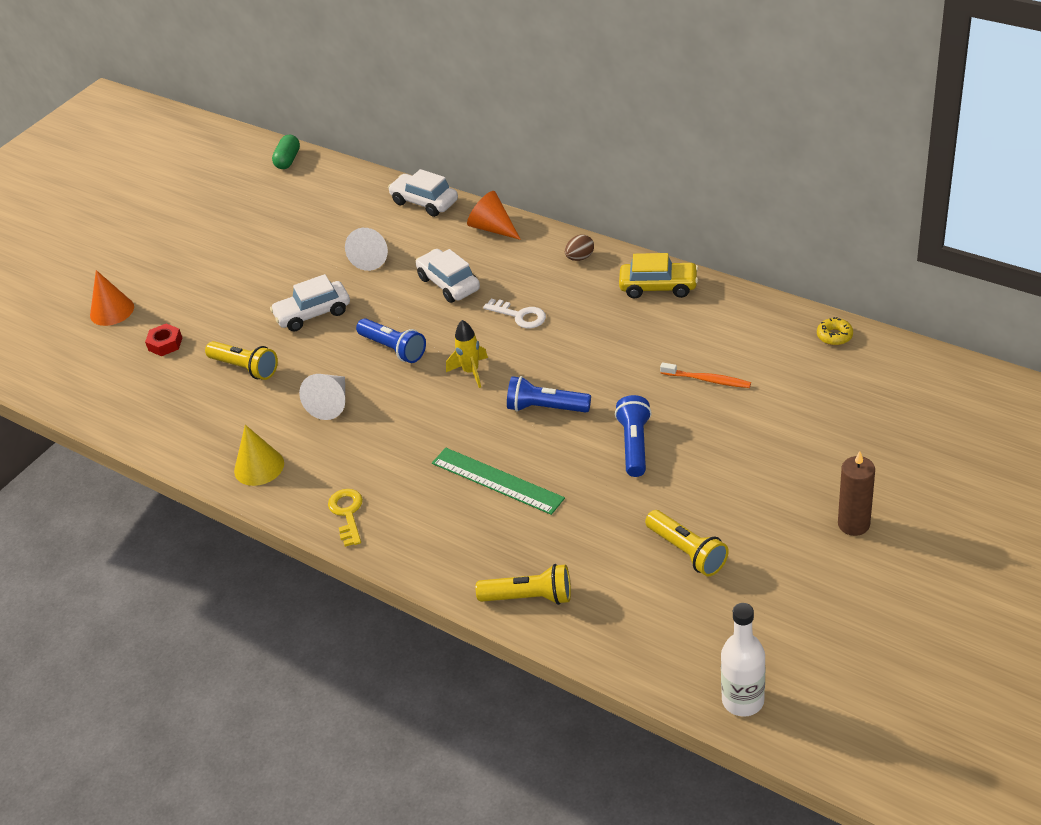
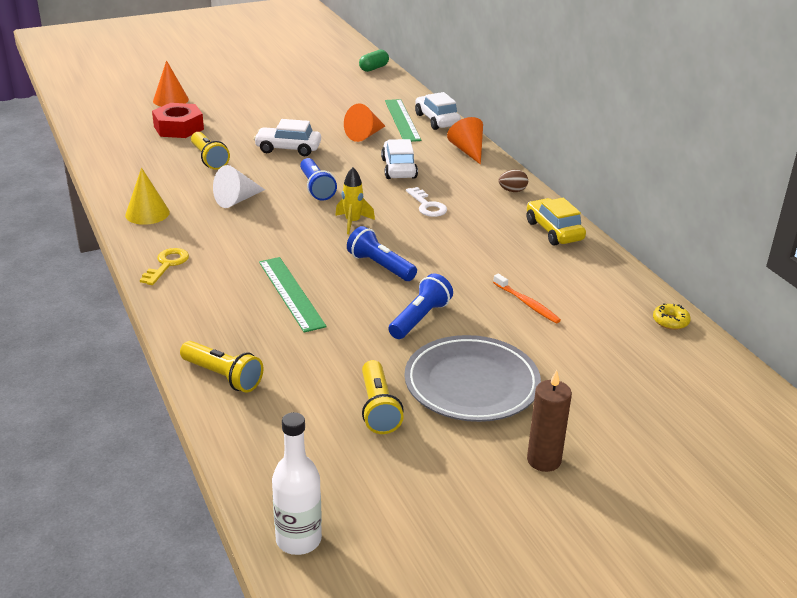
camera: 25 degrees right, 10 degrees down
(165, 344) = (178, 128): red nut -> red nut, size x1.76
(372, 257) = (365, 135): white cone -> orange cone
(389, 219) = (402, 120): none -> green ruler
(658, 287) = (554, 231): yellow car -> yellow car turned 150 degrees counterclockwise
(737, 486) = (471, 384): none -> grey plate

